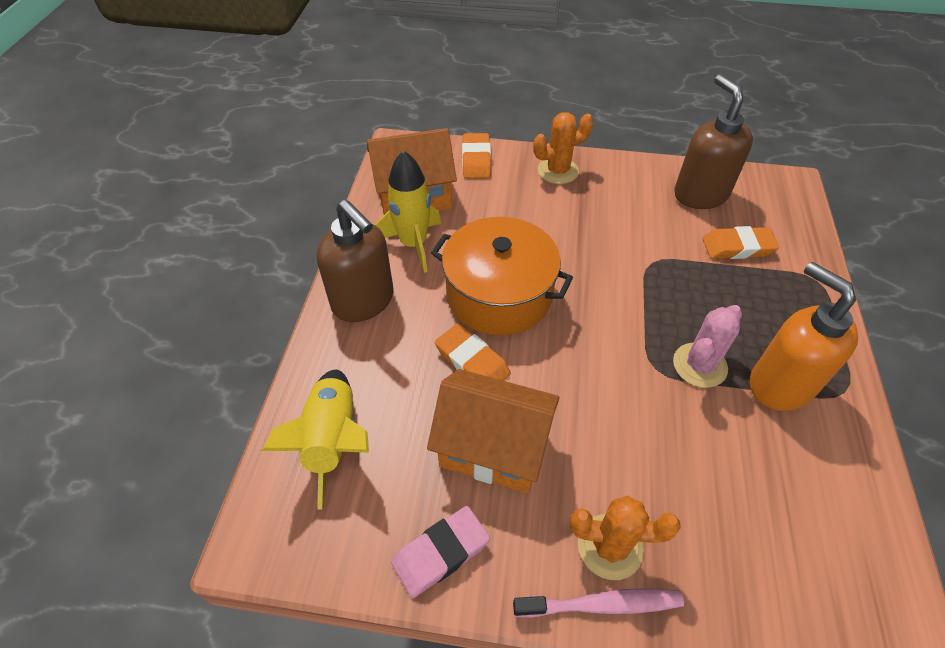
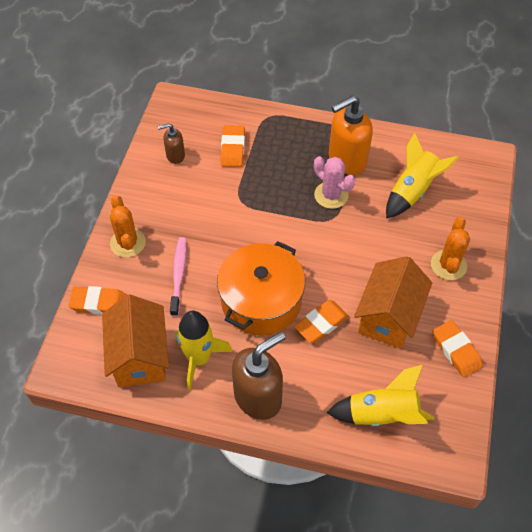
camera: 85 degrees left, 5 degrees up
(441, 553) = (456, 350): pink eraser -> orange eraser
(601, 604) = (479, 275): pink toothbrush -> pink toothbrush (178, 275)
(700, 194) = (175, 156): brown soap dispenser -> brown soap dispenser, size x0.53
(754, 487) = (412, 191): none -> yellow rocket

